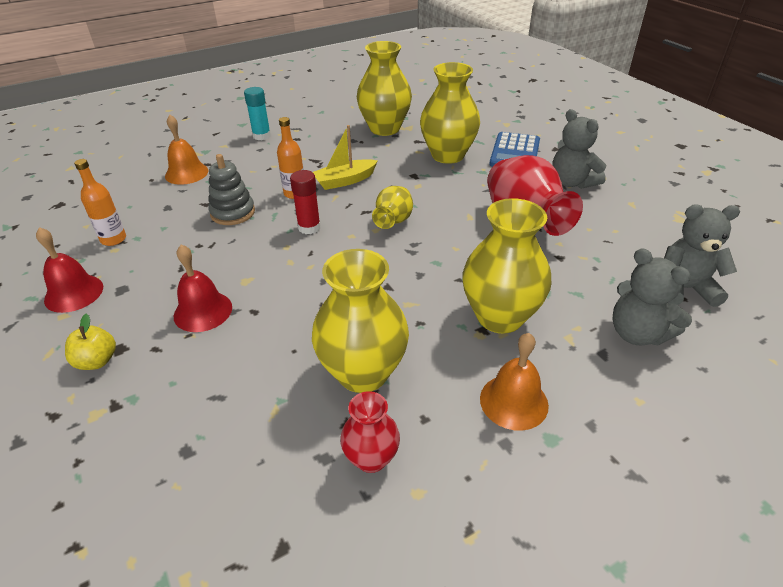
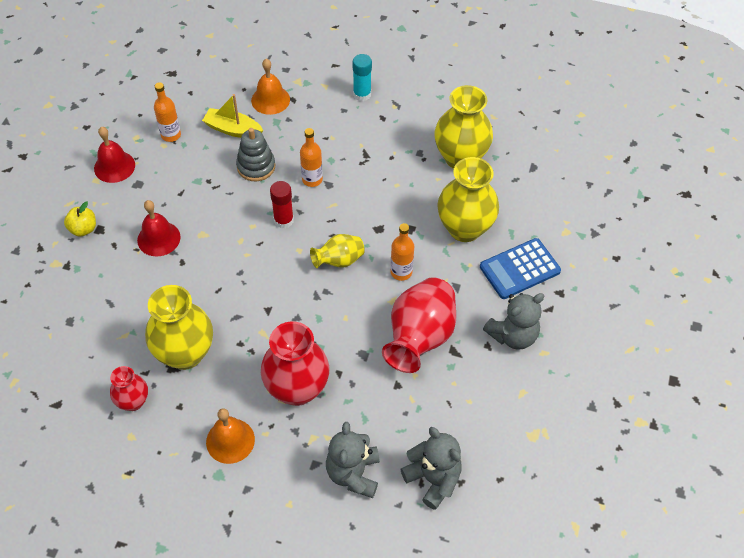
camera: 45 degrees right, 15 degrees up
(345, 181) = (358, 194): yellow boat -> yellow boat (233, 129)
(448, 199) = (401, 272): none -> orange bottle
(500, 317) = (297, 389): yellow vase -> red vase
(572, 182) = (513, 335): grey teddy bear -> grey teddy bear turned 135 degrees counterclockwise

